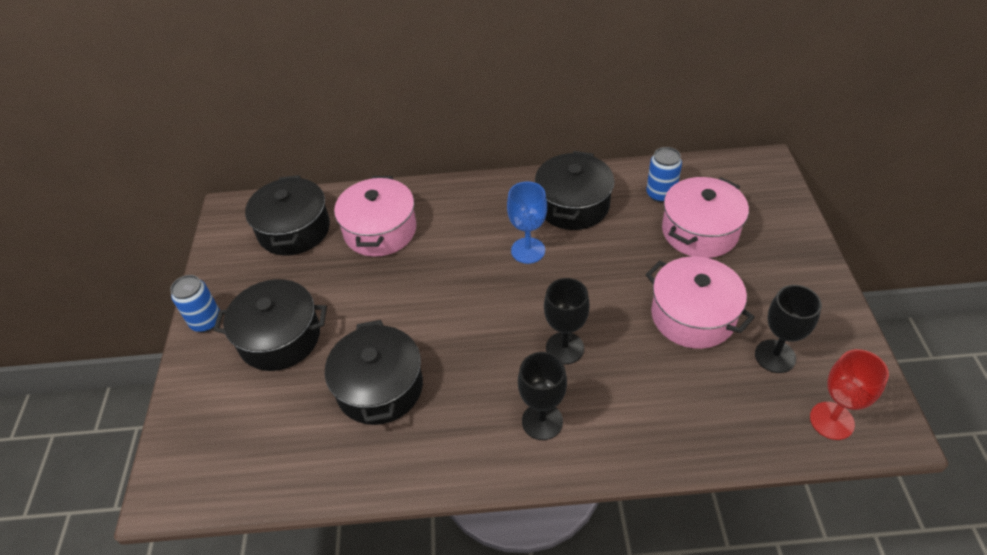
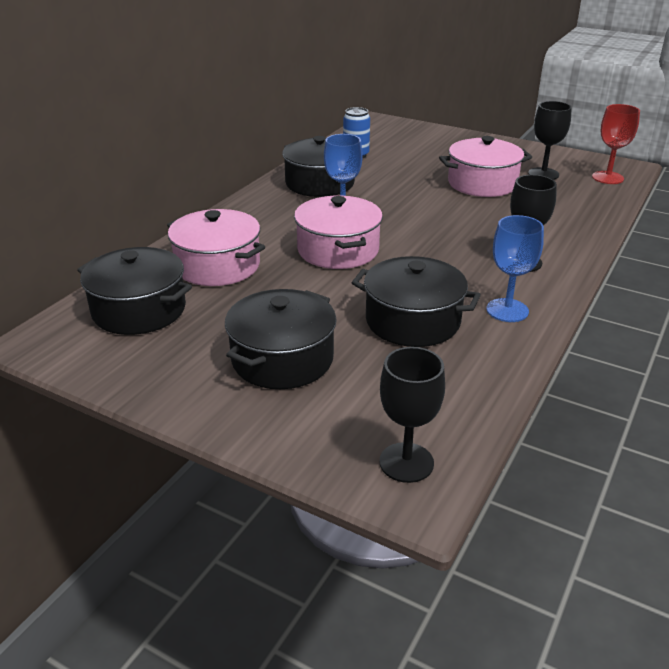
camera: 60 degrees left, 15 degrees down
(206, 321) = (192, 403): blue can -> none
(442, 445) = (507, 310): none -> blue goblet
(564, 348) = (461, 232): black goblet -> black goblet (406, 462)
(699, 231) = (409, 156): pink pot -> pink pot (338, 250)

